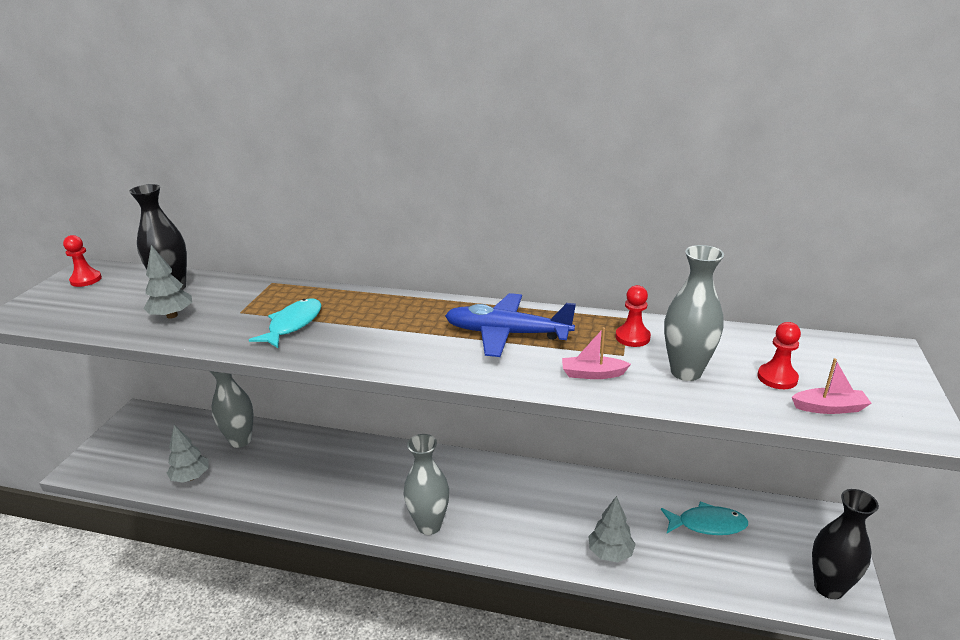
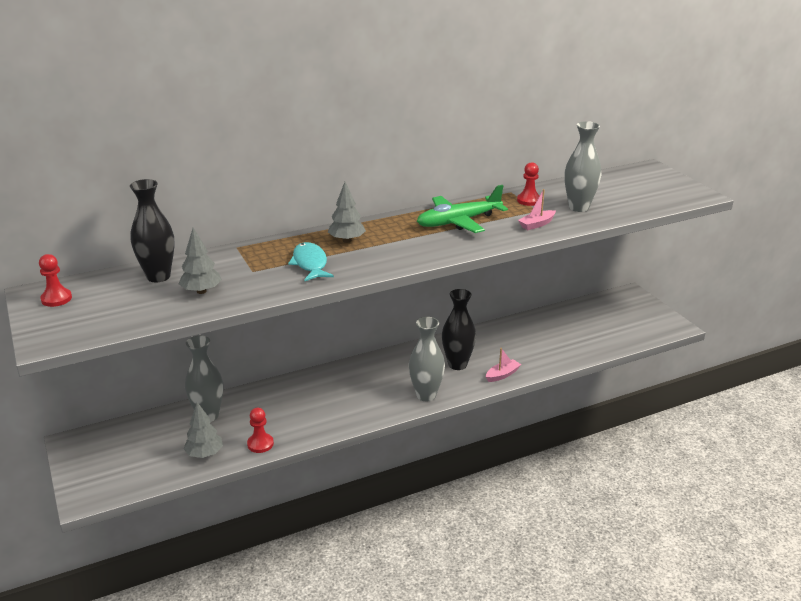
camera: 40 degrees left, 0 degrees up
(507, 334) = (458, 222): blue plane -> green plane
(610, 553) = (545, 358): grey tree -> grey tree (347, 240)
(707, 524) = (577, 322): turquoise fish -> none
(777, 378) = (621, 196): red pawn -> red pawn (260, 444)
(828, 587) = (659, 324): black vase -> black vase (457, 364)
(829, 408) = (658, 201): pink boat -> pink boat (502, 375)

